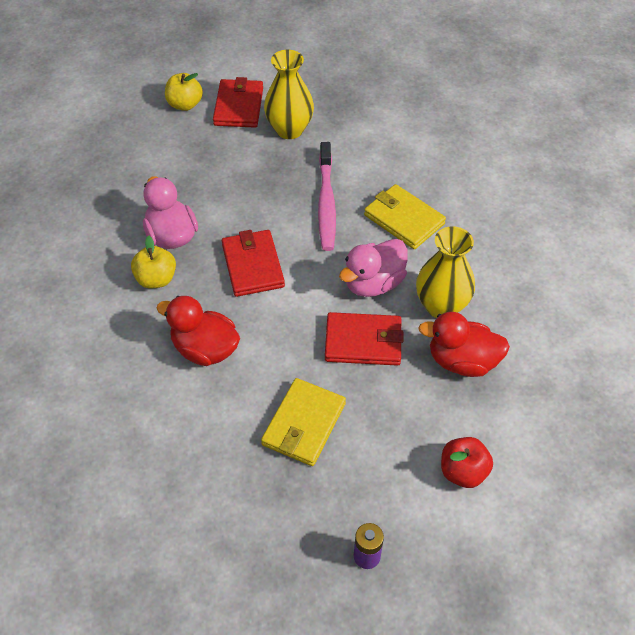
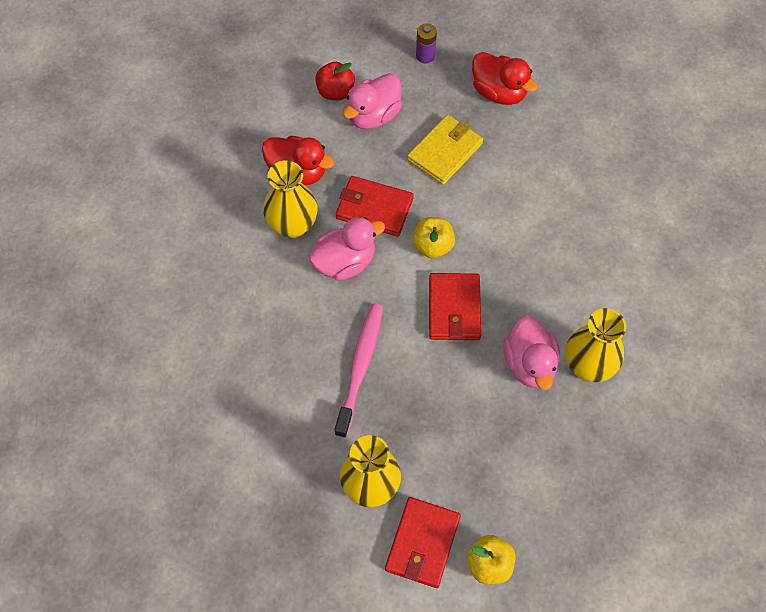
camera: 165 degrees left, 10 degrees up
(115, 245) = (588, 366): none -> yellow vase
(156, 279) = (550, 316): yellow apple -> yellow apple (433, 246)
(205, 349) = (514, 233): red duck -> red duck (499, 92)
(404, 219) = (288, 327): yellow wallet -> none
(404, 451) = (373, 115): none -> pink duck

